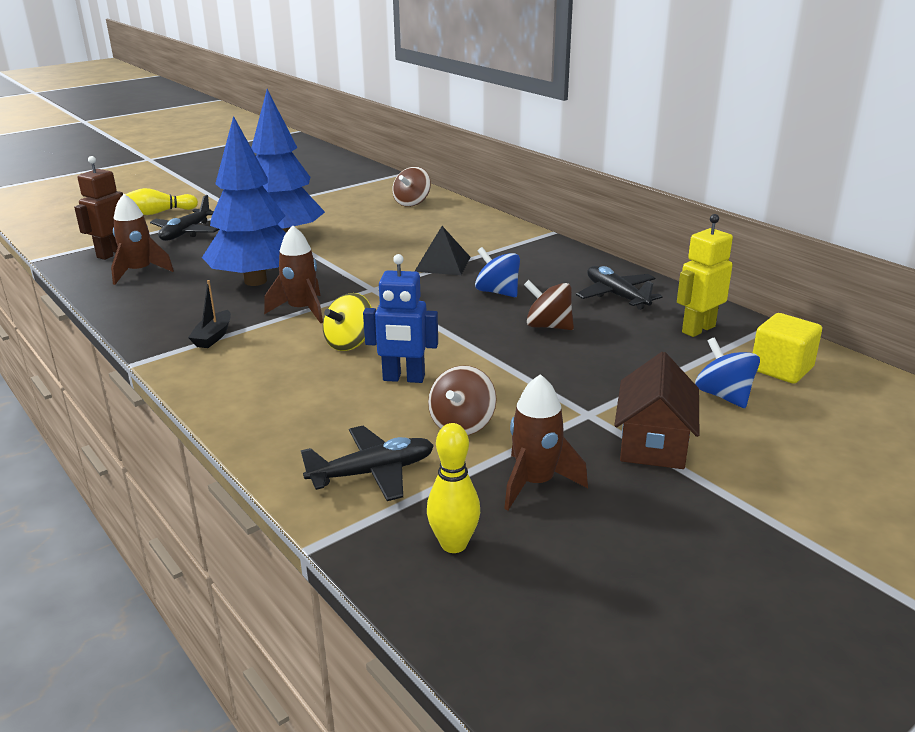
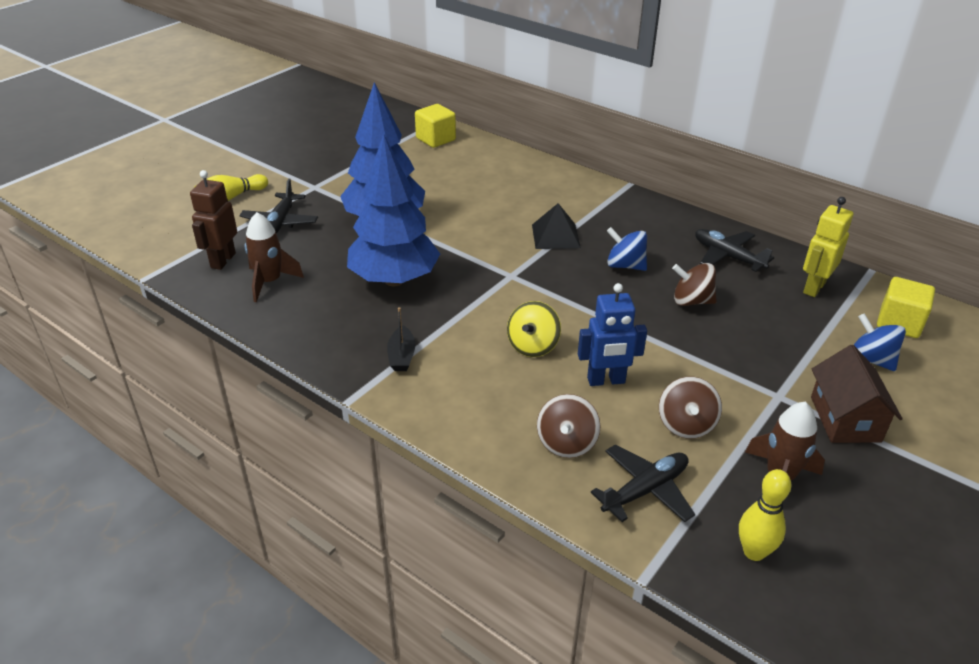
camera: 15 degrees left, 10 degrees up
(301, 310) = (463, 311): brown rocket -> none
(381, 187) = (435, 139): none -> yellow cube
(412, 203) = (478, 158): brown spinning top -> brown spinning top (566, 443)

